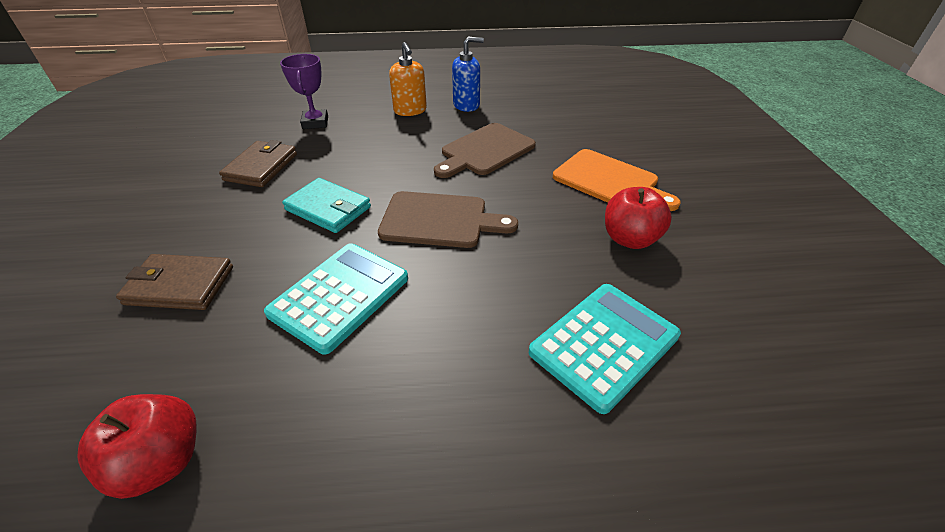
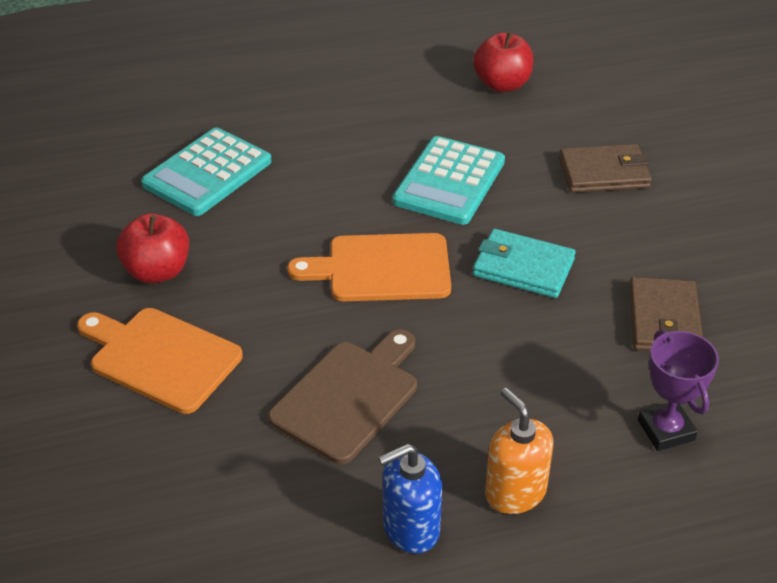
camera: 170 degrees right, 0 degrees up
(439, 220) = (381, 268): brown cutting board -> orange cutting board

